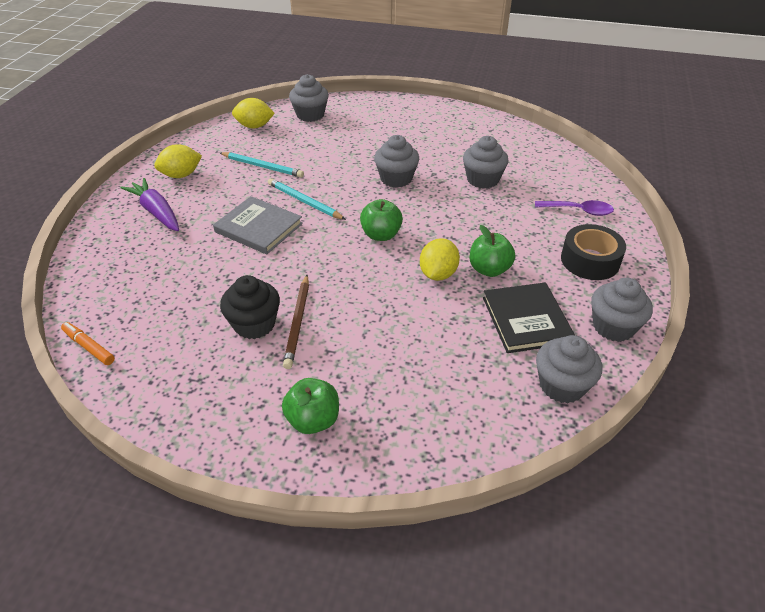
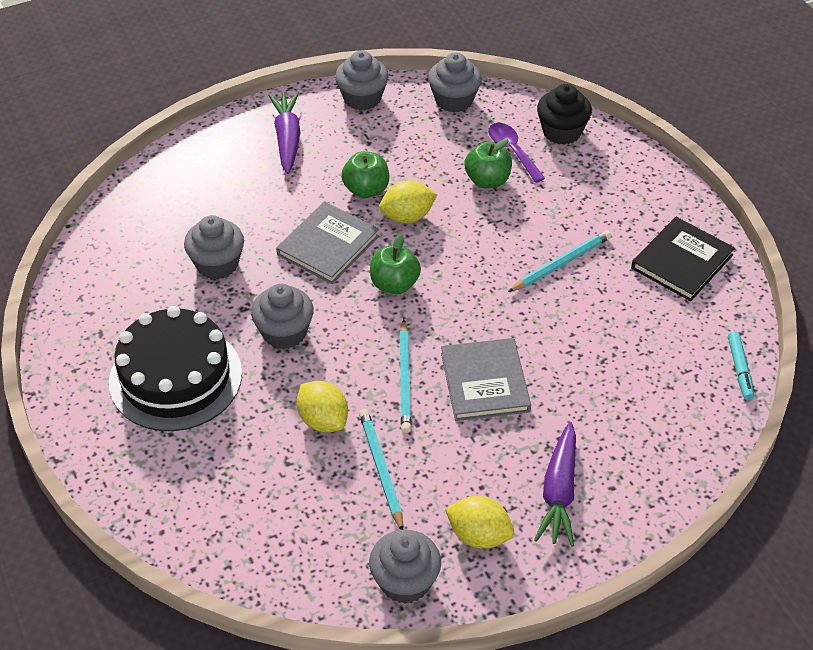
camera: 130 degrees left, 5 degrees up
(89, 347) = (739, 369): orange marker -> turquoise marker
(254, 126) = (300, 559): yellow lemon -> yellow lemon (323, 420)
(254, 324) = (594, 288): black cupcake -> black cupcake (561, 131)
(298, 322) = (561, 263): brown pencil -> turquoise pencil
(310, 115) = (211, 519): grey cupcake -> grey cupcake (405, 581)
(313, 420) = (628, 195): green apple -> green apple (487, 180)
(409, 136) = (175, 377): none -> black cake
(450, 226) = (328, 245): none -> grey book
(526, 320) = (406, 143): black book -> black book (682, 261)
(578, 211) = (210, 174): purple spoon -> purple spoon (512, 151)
(590, 260) = (287, 138): black tape -> purple carrot

